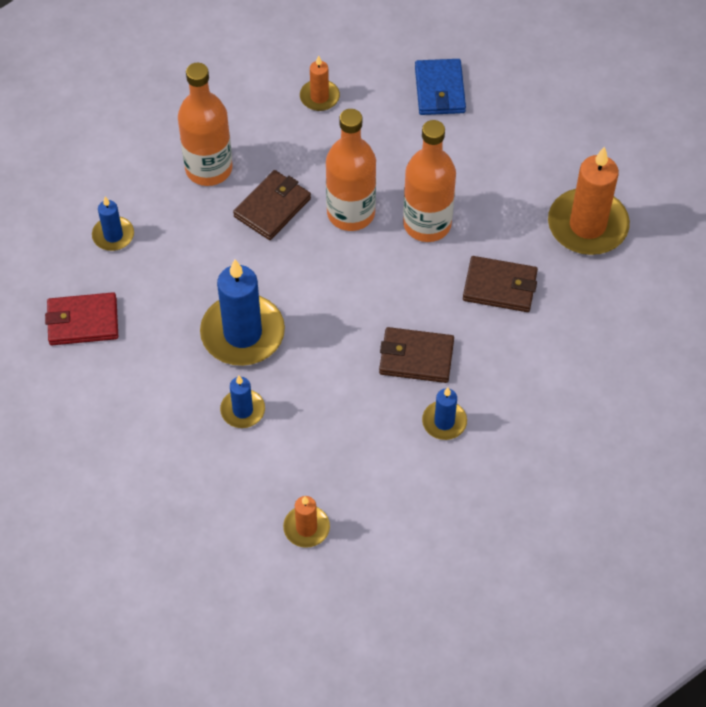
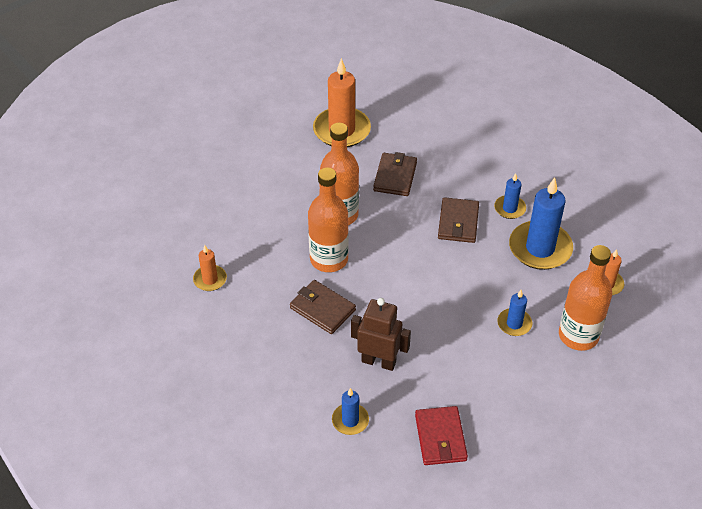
camera: 90 degrees left, 10 degrees down
(192, 263) = (379, 361): none -> brown robot
(209, 169) = (280, 353): orange bottle -> orange bottle (578, 335)
(242, 333) = (444, 325): blue candle -> blue candle (540, 248)
(440, 90) = (211, 205): blue wallet -> none

